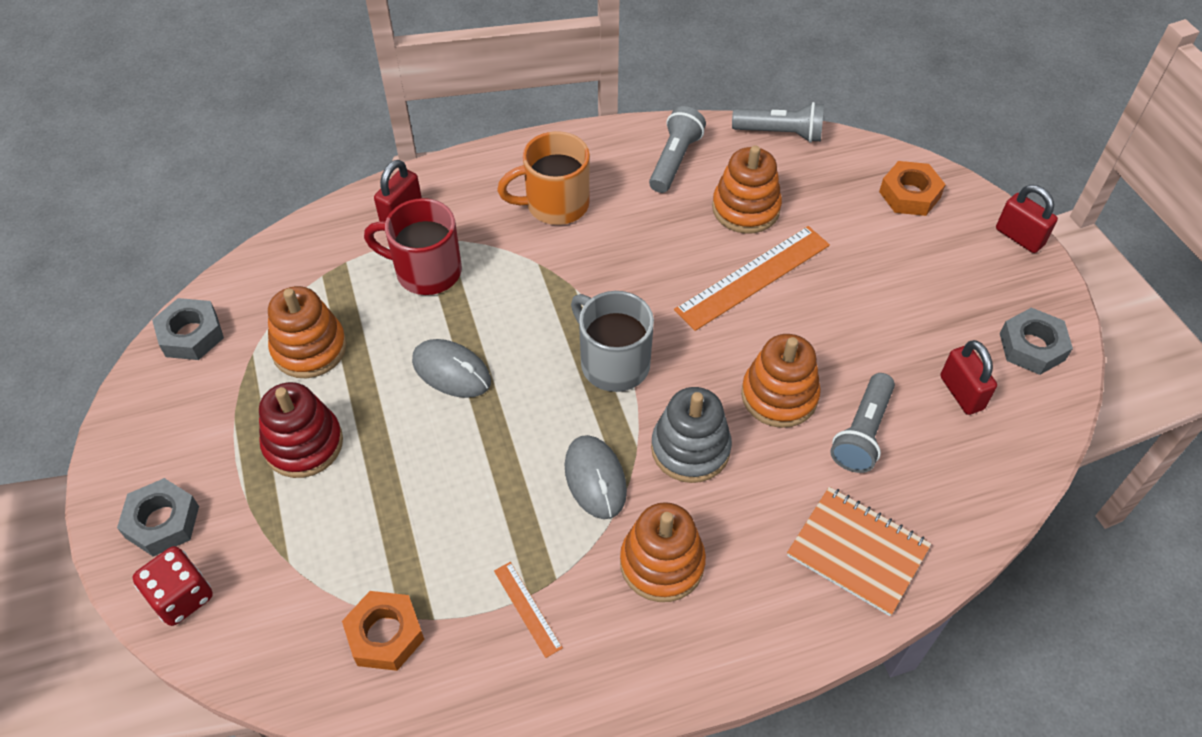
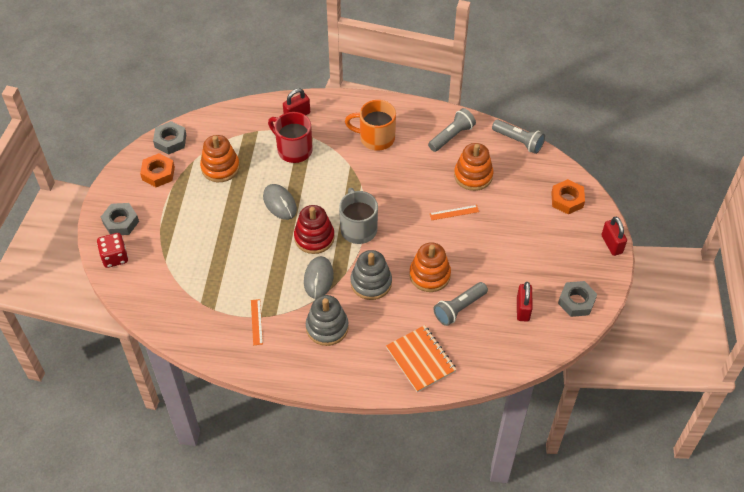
camera: 25 degrees right, 0 degrees up
(303, 444) = (196, 211): red stacking toy -> red stacking toy (314, 237)
(385, 635) = (190, 307): orange nut -> orange nut (158, 173)
(662, 563) = (327, 327): orange stacking toy -> grey stacking toy
(753, 277) = (454, 212): orange ruler -> orange ruler, size x0.49

